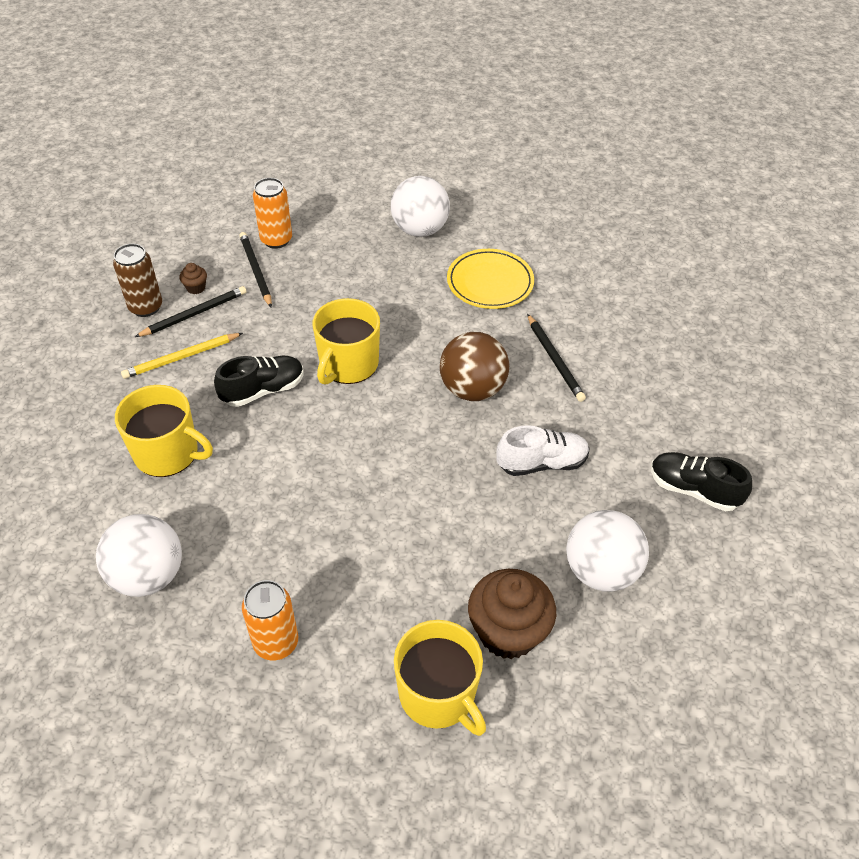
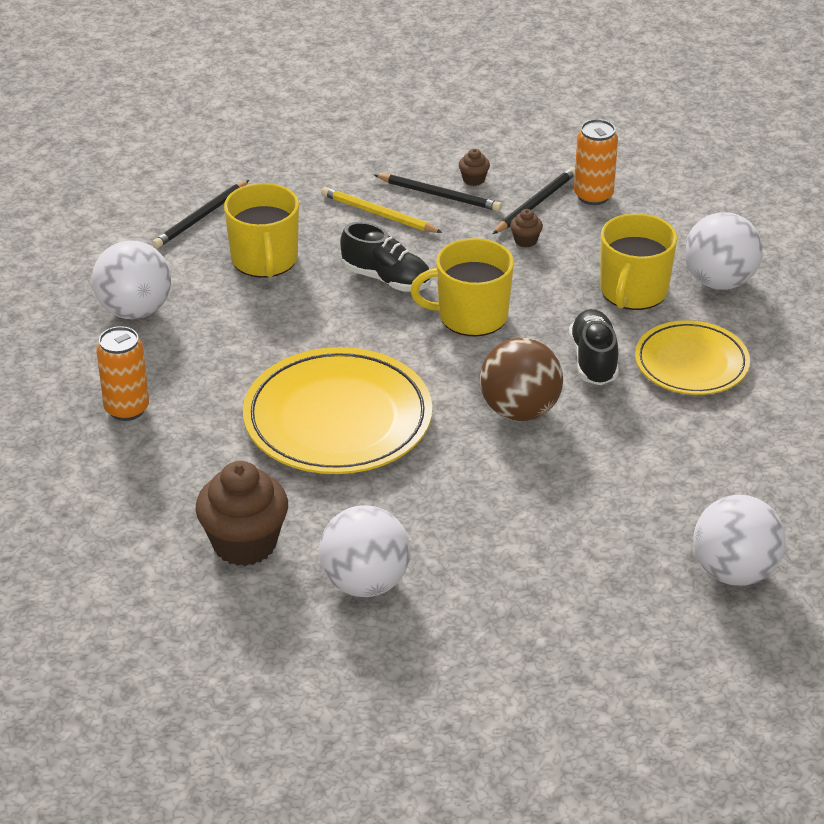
camera: 60 degrees right, 10 degrees down
(146, 307) = (418, 164): brown can -> none
(291, 296) = (525, 240): none -> brown cupcake
(402, 499) = (338, 419): none -> yellow plate
(438, 694) = (148, 524): yellow mug -> yellow mug (633, 291)
(542, 463) = (465, 495): white shoe -> none
(555, 360) = (621, 453): black pencil -> black pencil (201, 217)
(693, 490) = (531, 620): black shoe -> black shoe (593, 360)
(702, 364) = (734, 572): none -> white ball

